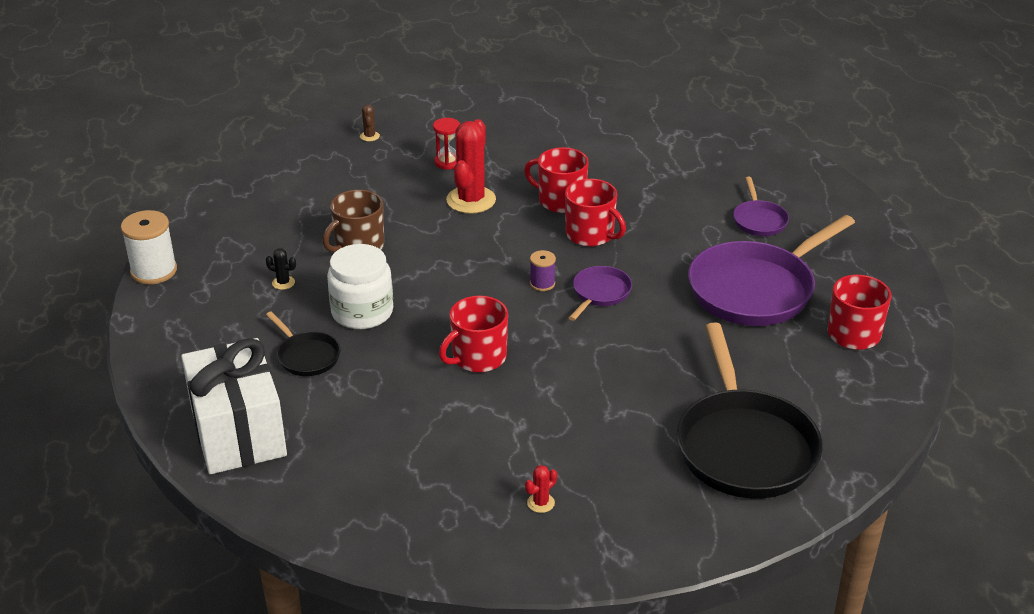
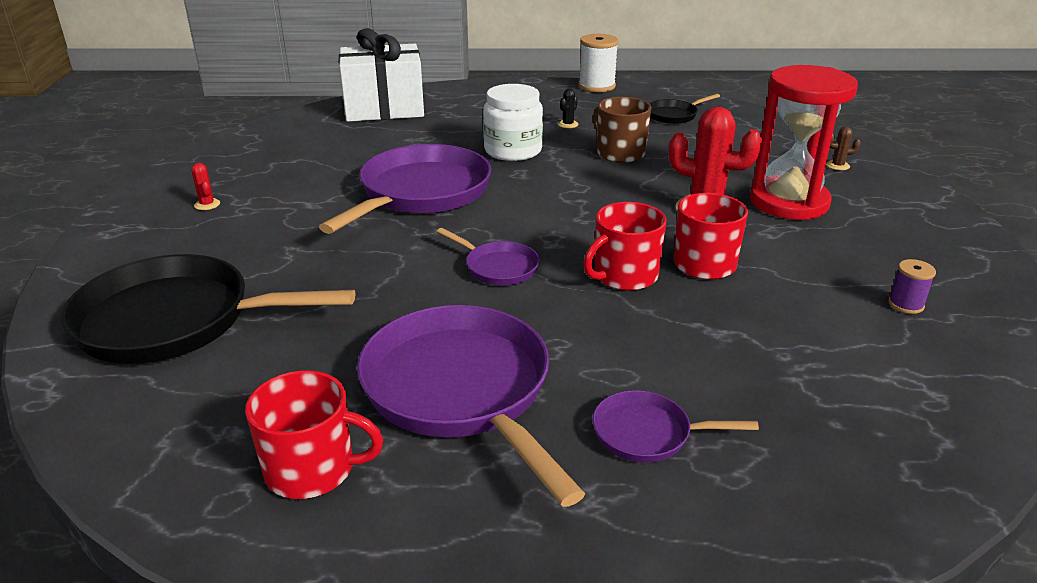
camera: 100 degrees right, 5 degrees down
(306, 356) = (461, 130): black pan -> black pan (674, 115)
(447, 162) = (788, 202): red hourglass -> red hourglass, size x2.37
(478, 357) = (420, 193): red mug -> purple pan
(542, 283) = (529, 235): purple spool -> purple spool (906, 304)

